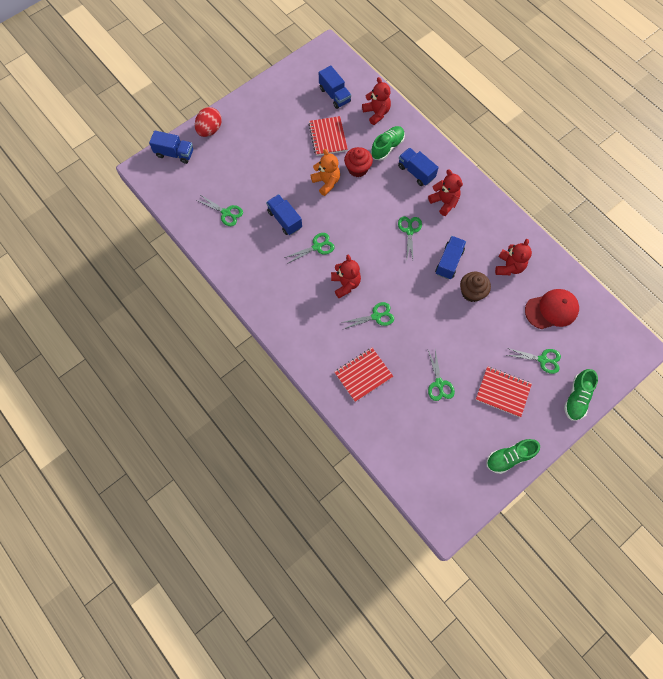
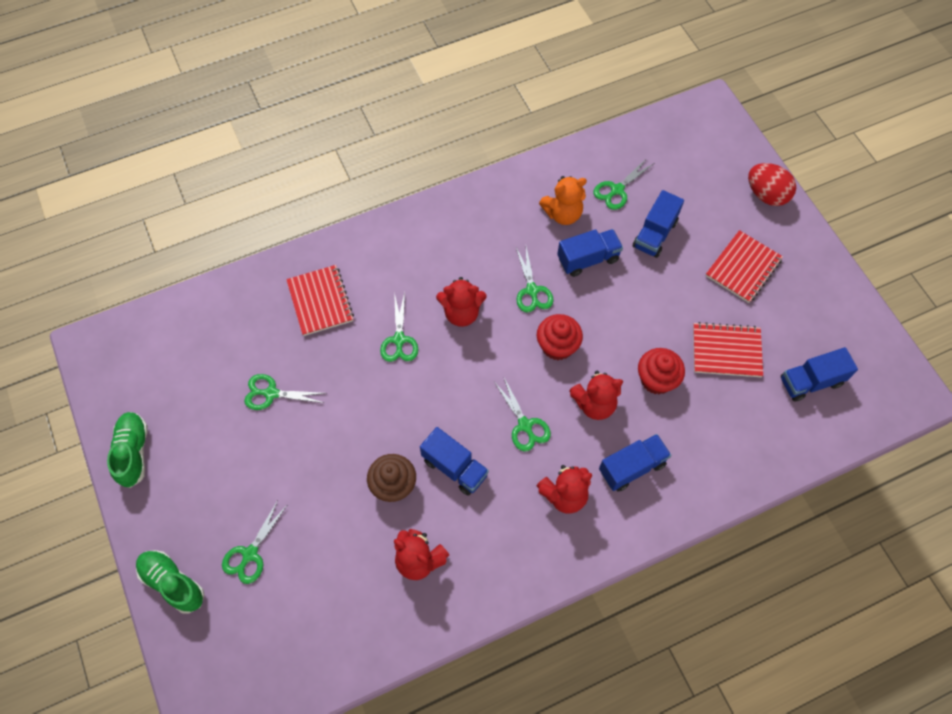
camera: 105 degrees right, 5 degrees down
(174, 153) = (731, 146): blue truck -> blue truck (654, 234)
(326, 182) = (640, 329): orange teddy bear -> orange teddy bear (563, 214)
(352, 224) = (557, 346): none -> red cupcake
(376, 113) = (763, 438): red teddy bear -> red teddy bear (594, 404)
(387, 147) = (690, 436): green shoe -> none
(409, 231) = (525, 425): green scissors -> green scissors turned 45 degrees clockwise
(503, 392) = (225, 476): red notebook -> red notebook (743, 268)
(551, 310) = (323, 601): red cap -> none

